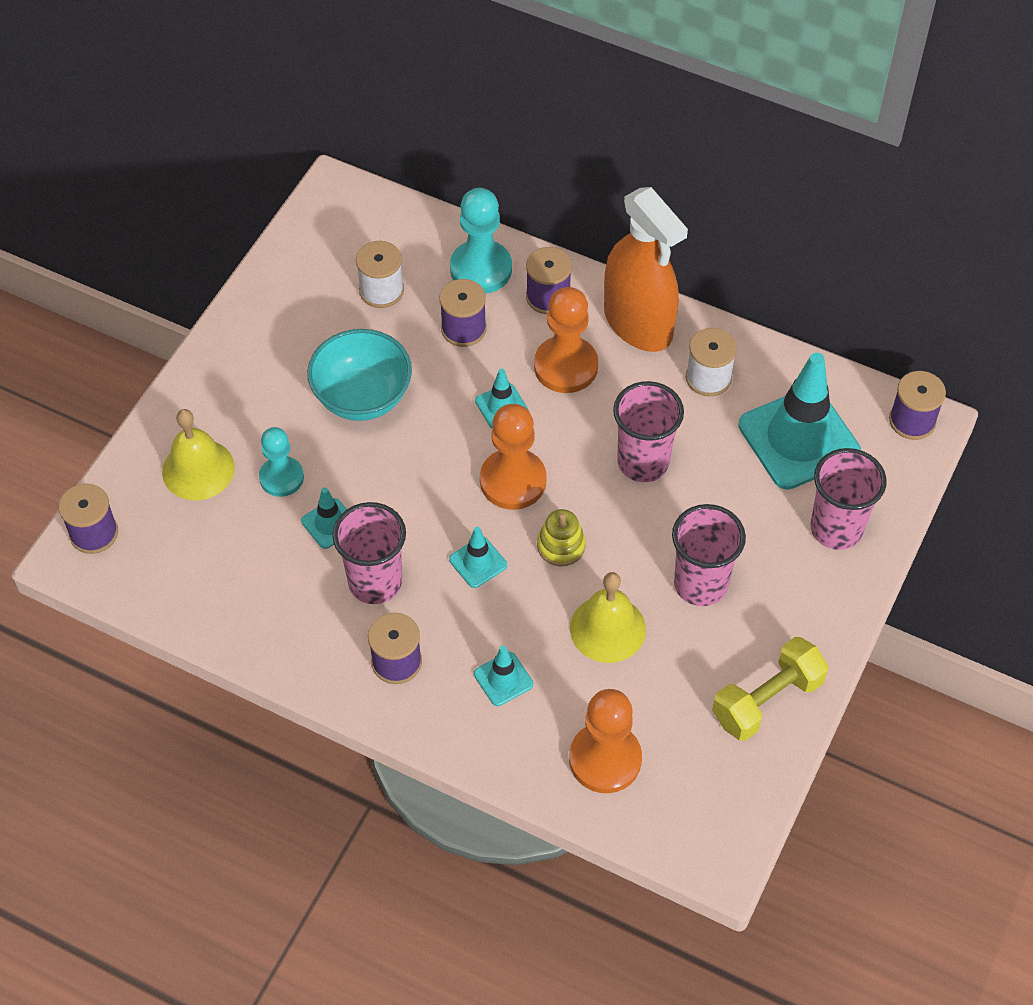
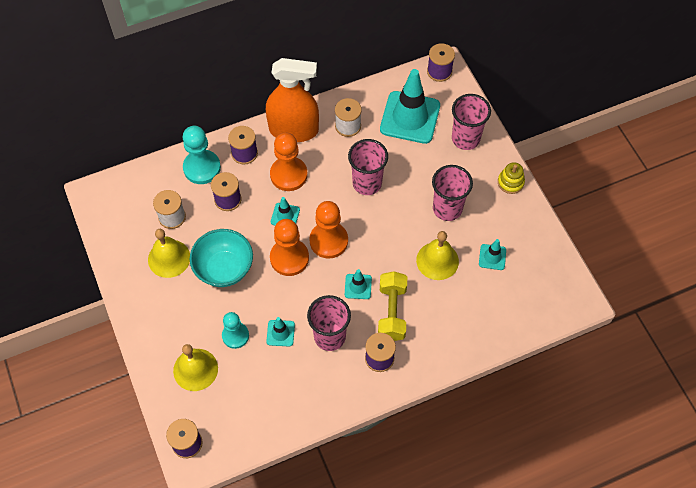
camera: 50 degrees left, 5 degrees up
(322, 330) = (169, 258): none -> yellow bell
(503, 679) = (426, 321): turquoise traffic cone -> turquoise traffic cone (492, 257)
(561, 546) = (379, 247): yellow stacking toy -> yellow stacking toy (510, 182)
(605, 759) = (499, 310): orange pawn -> orange pawn (289, 258)
(767, 700) = (523, 227): yellow dumbbell -> yellow dumbbell (392, 312)

